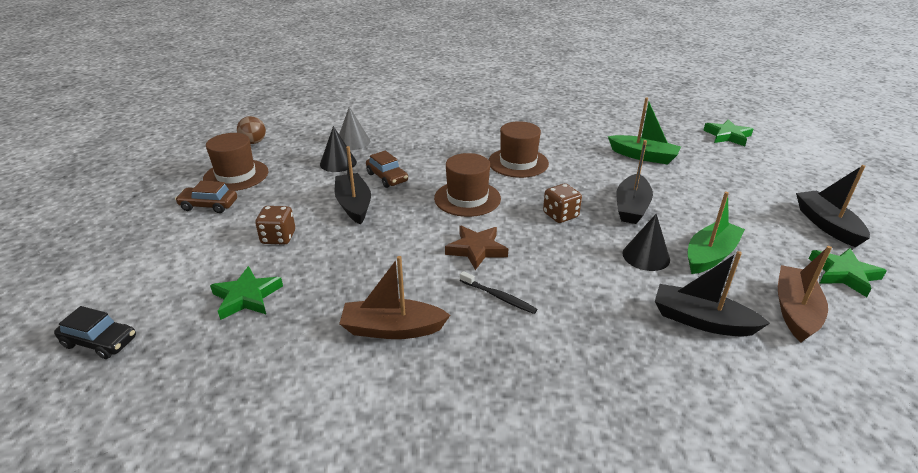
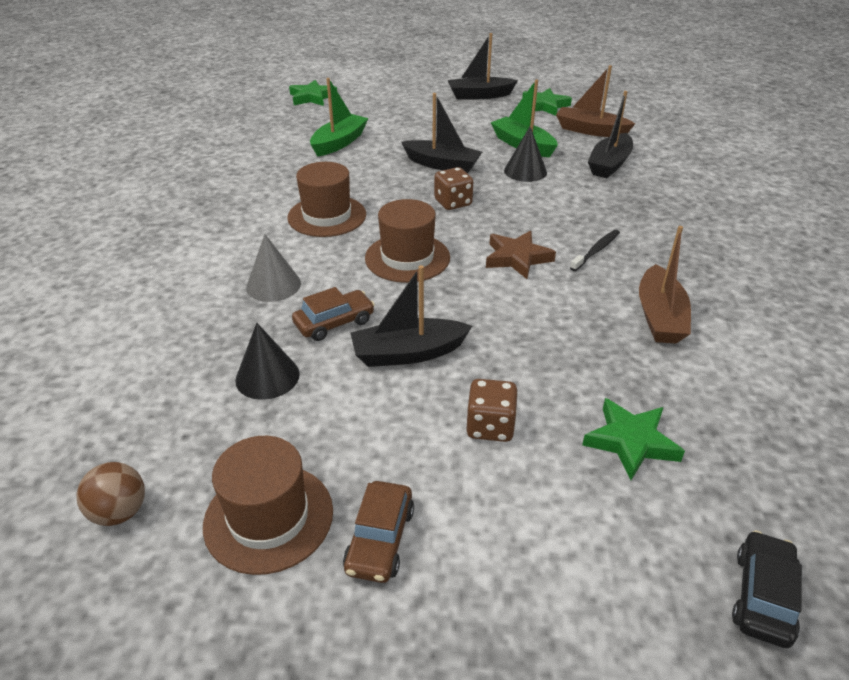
camera: 85 degrees left, 5 degrees up
(353, 142) = (193, 362): grey cone -> grey cone (273, 285)

